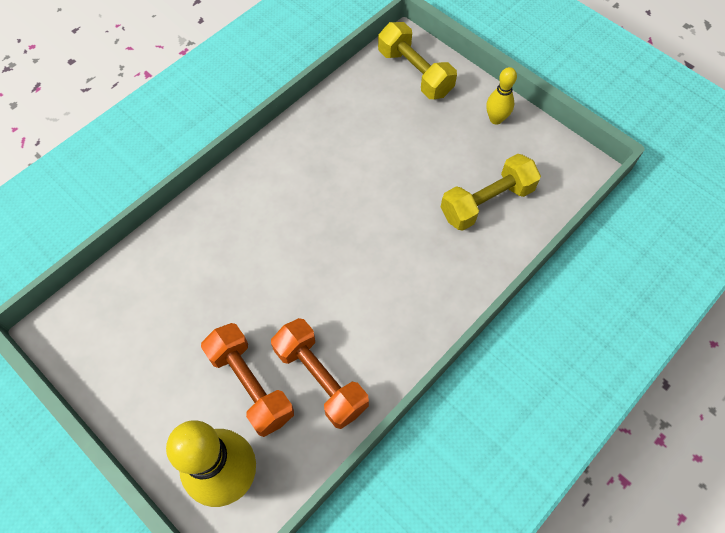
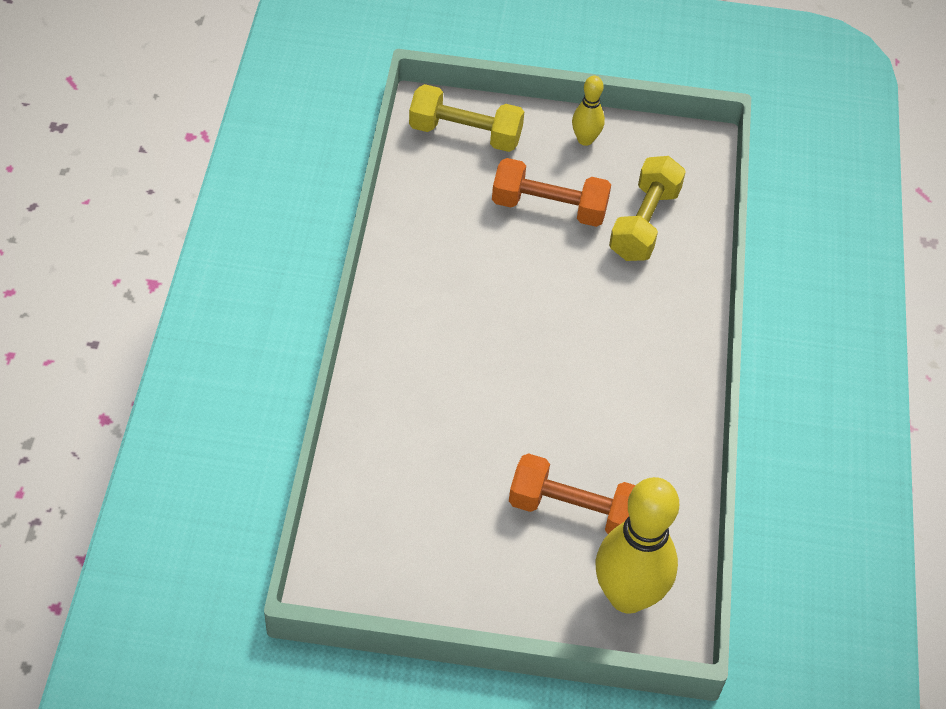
camera: 40 degrees left, 10 degrees down
(320, 379) = (633, 465): orange dumbbell -> orange dumbbell (549, 208)

